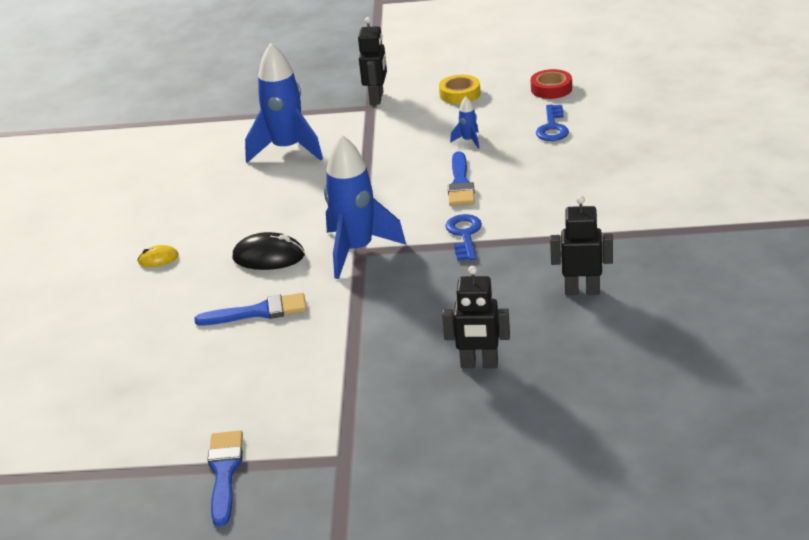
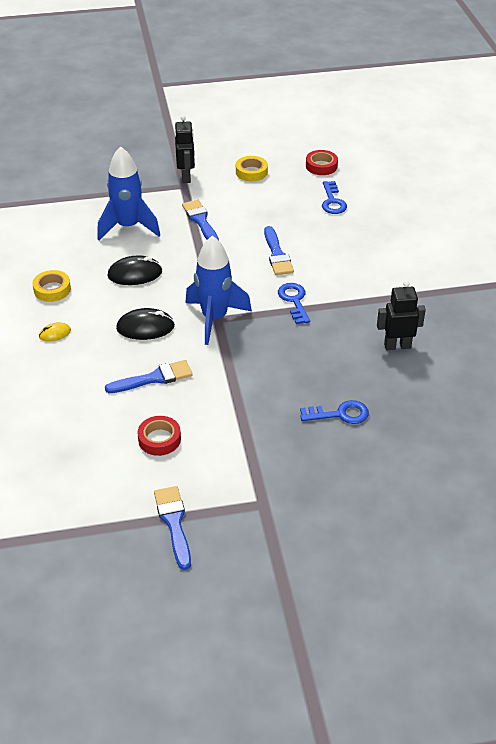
camera: 15 degrees left, 10 degrees up
(172, 212) = (52, 289): none -> yellow tape
(241, 379) = (159, 439): none -> red tape
(277, 199) = (135, 274): none -> black mouse
(378, 145) = (201, 221): none -> blue brush
(468, 141) = (271, 215): blue rocket -> none
(479, 364) = (340, 414): black robot -> blue key

